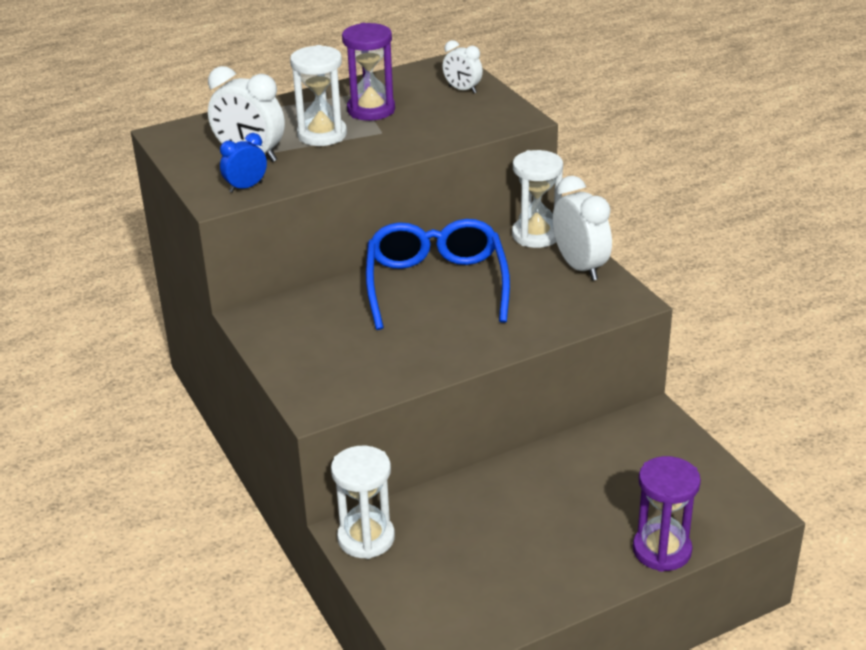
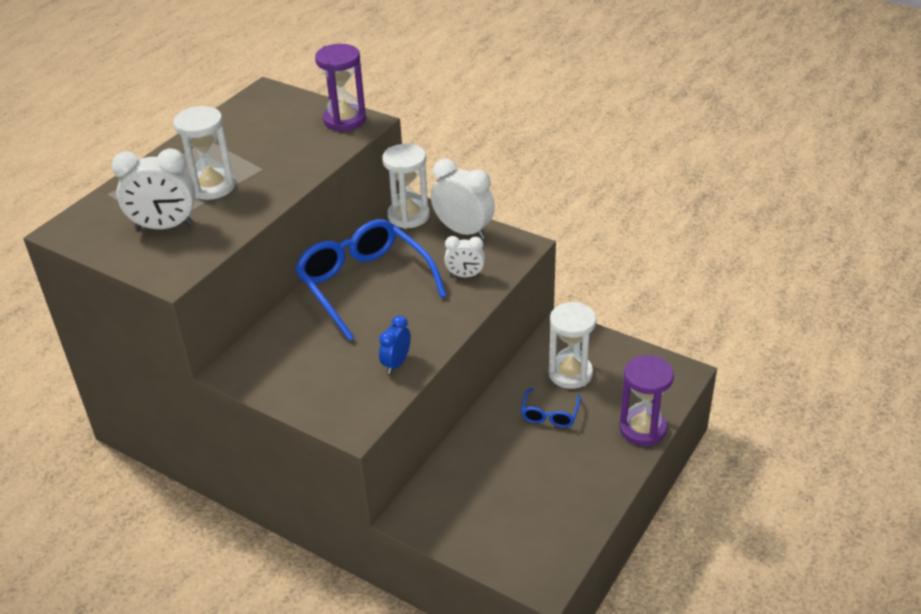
camera: 30 degrees left, 5 degrees up
(246, 187) = (187, 256): blue clock -> blue clock (396, 363)
(366, 538) = (425, 516): white hourglass -> white hourglass (570, 373)
(371, 110) = (235, 151): purple hourglass -> purple hourglass (344, 120)
(462, 89) = (297, 111): white clock -> white clock (465, 275)
(571, 495) = (550, 414): none -> blue glasses

